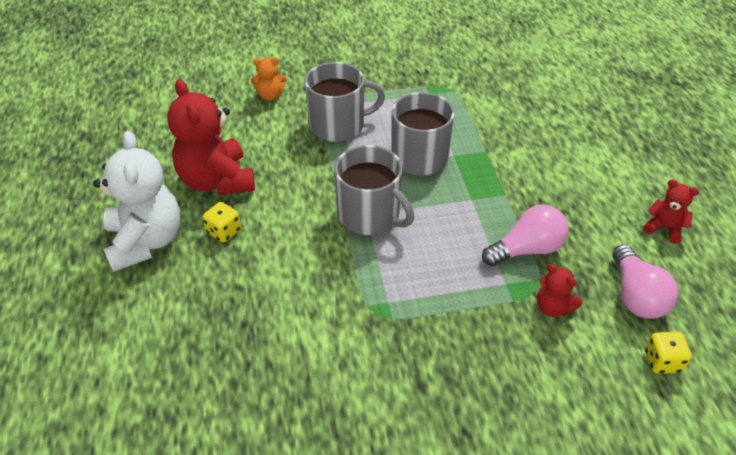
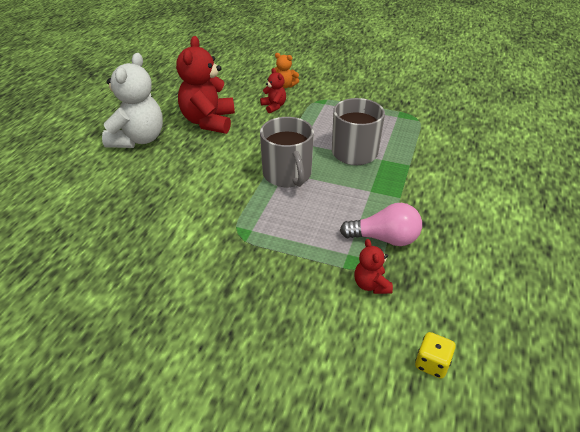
camera: 30 degrees right, 5 degrees down
(224, 231) = (187, 150): yellow dice -> none
(338, 125) = (314, 115): grey mug -> none
(636, 296) = (450, 307): pink light bulb -> none
(664, 228) = (520, 270): red teddy bear -> red teddy bear (274, 106)

